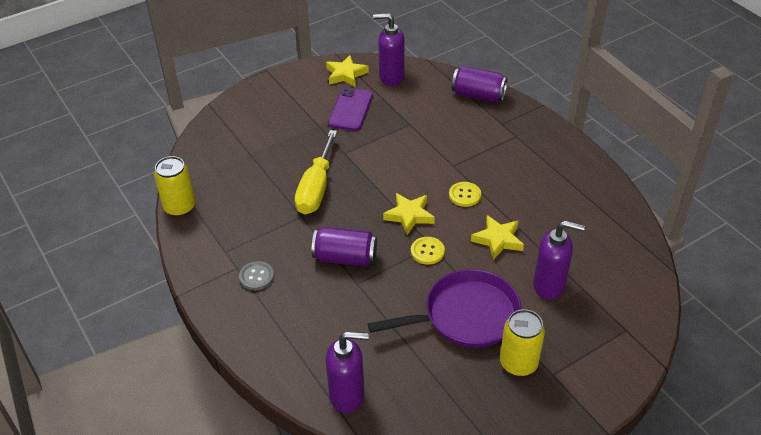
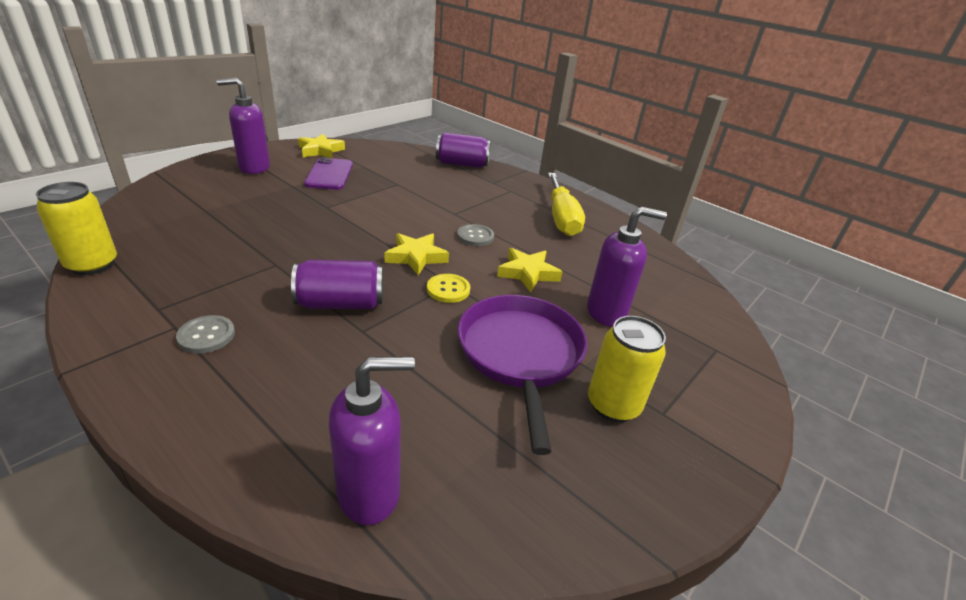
camera: 20 degrees left, 10 degrees down
(316, 188) = (294, 237): yellow screwdriver -> yellow screwdriver (561, 218)
(391, 77) = (369, 152): purple soap dispenser -> purple soap dispenser (254, 168)
(464, 195) = (475, 236): yellow button -> grey button
(466, 316) = (520, 354): purple pan -> purple pan turned 60 degrees counterclockwise

